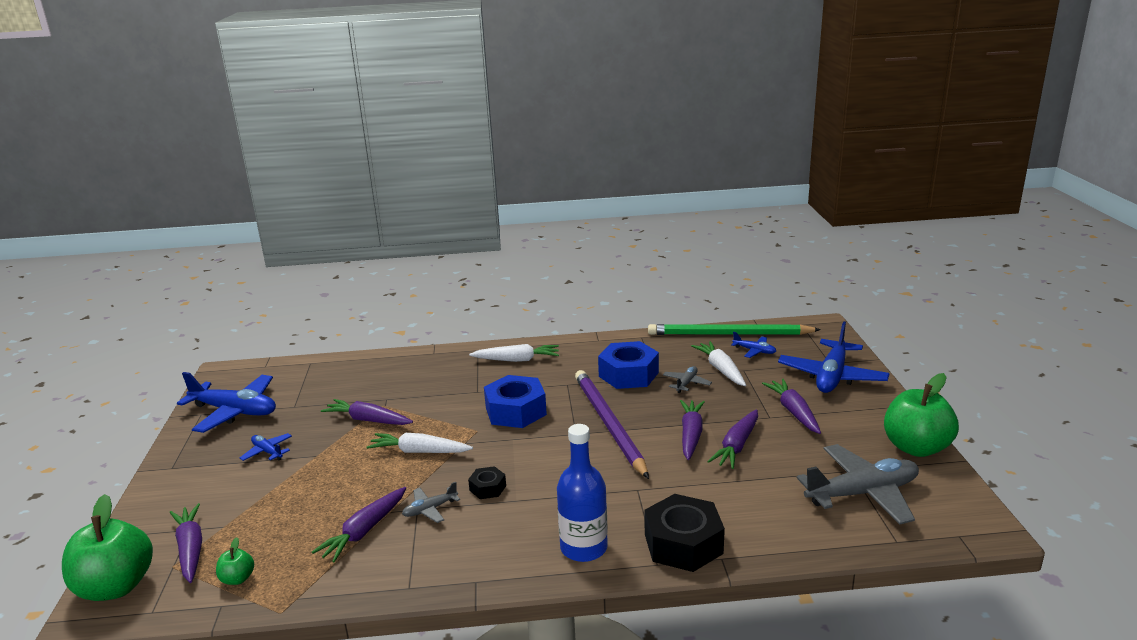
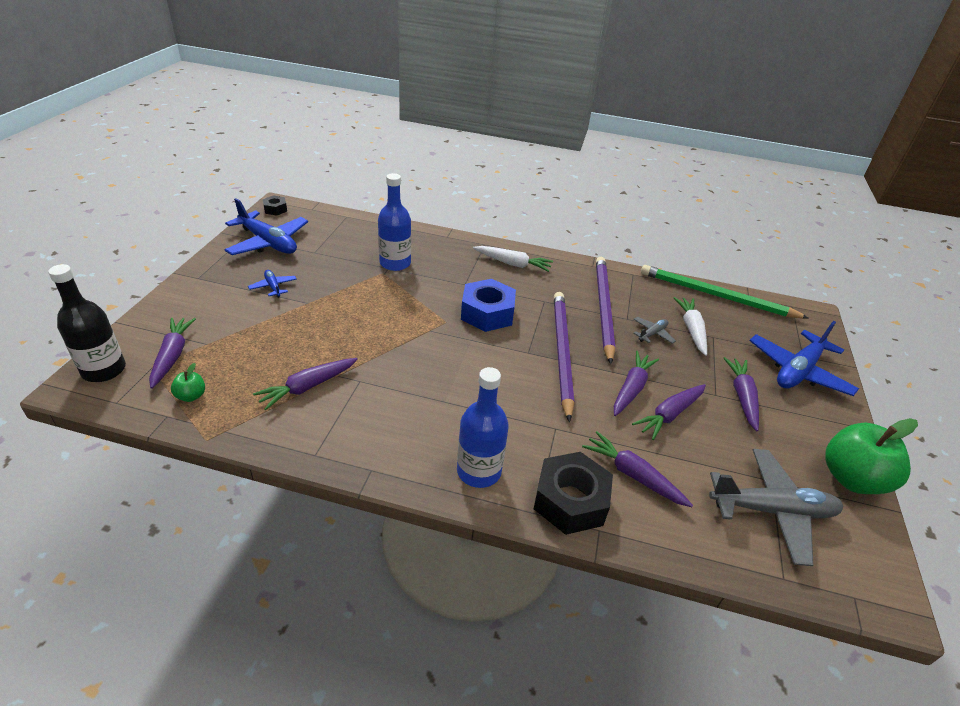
camera: 15 degrees right, 15 degrees up
(116, 587) = (104, 370): green apple -> black bottle
(368, 420) = (364, 283): purple carrot -> purple carrot (633, 475)
(391, 392) = (395, 263): none -> blue bottle
(419, 451) = (389, 326): white carrot -> none
(430, 509) = (370, 385): grey plane -> none
(487, 488) = (427, 381): black nut -> black nut (275, 209)
(628, 374) = (603, 308): blue nut -> purple pencil
(754, 351) = (733, 320): blue plane -> none

